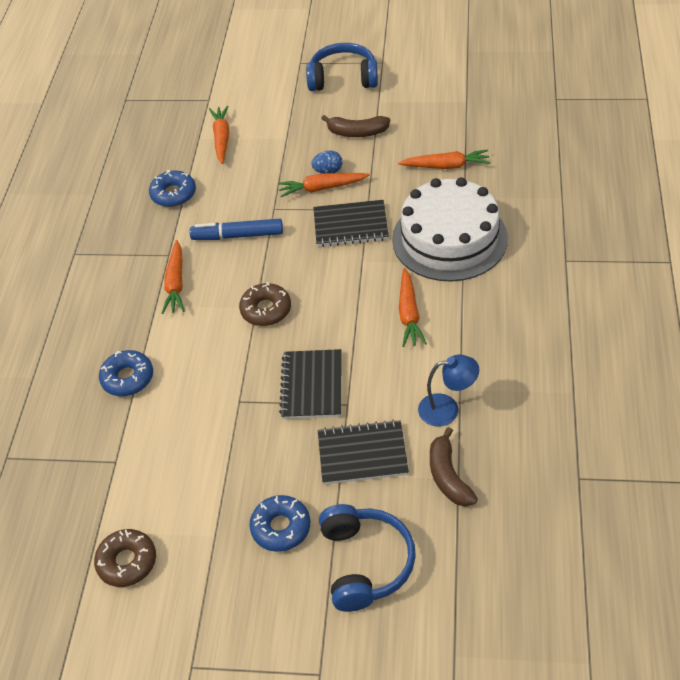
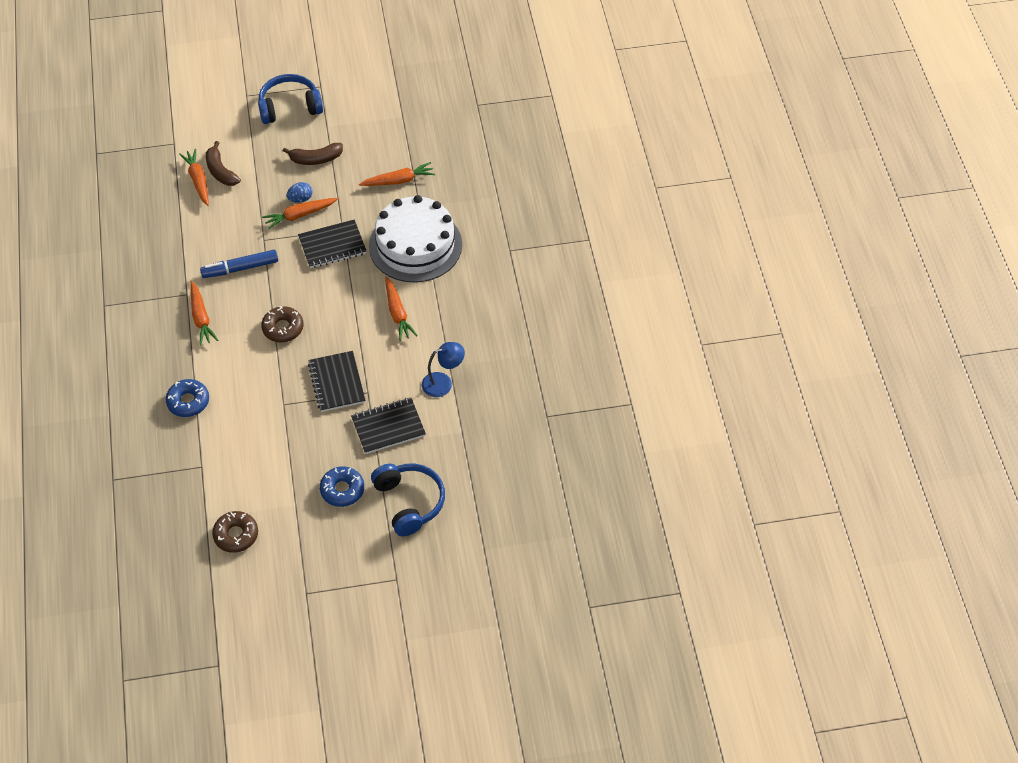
camera: 20 degrees left, 5 degrees up
(173, 194) = (172, 239): blue donut -> none
(448, 476) = (454, 431): brown banana -> brown banana (220, 171)

